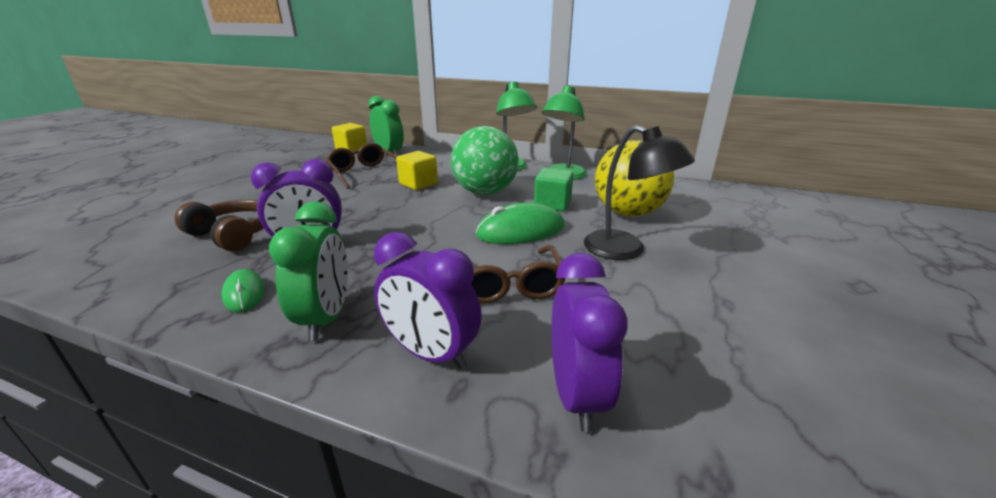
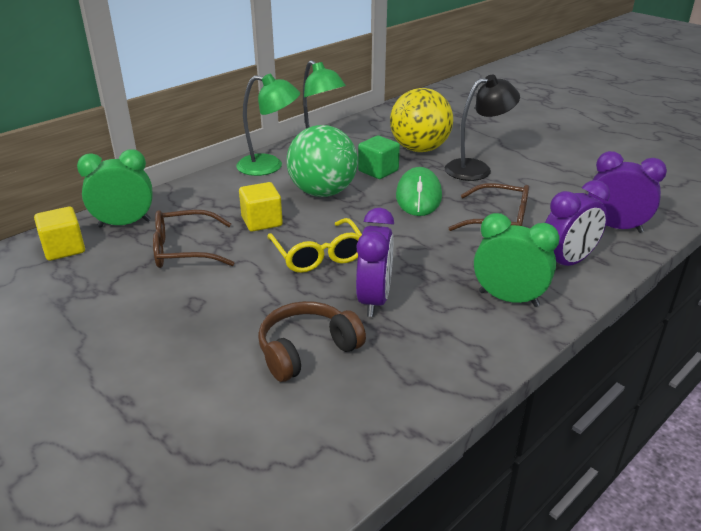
camera: 65 degrees left, 5 degrees up
(244, 293) = (449, 339): green mouse -> none
(377, 211) = (318, 255): none -> yellow glasses

